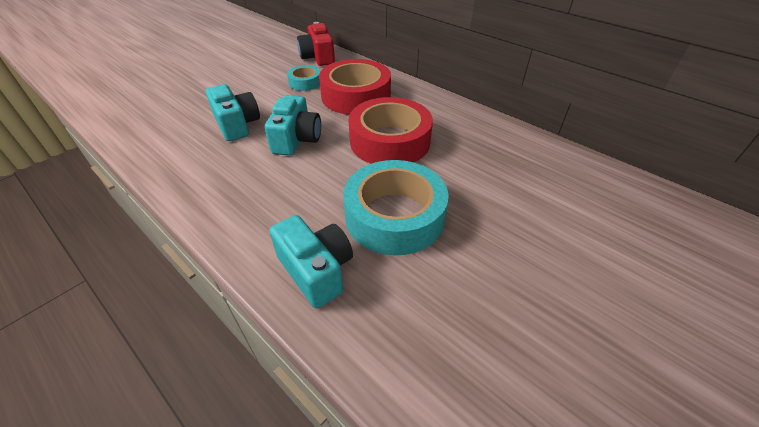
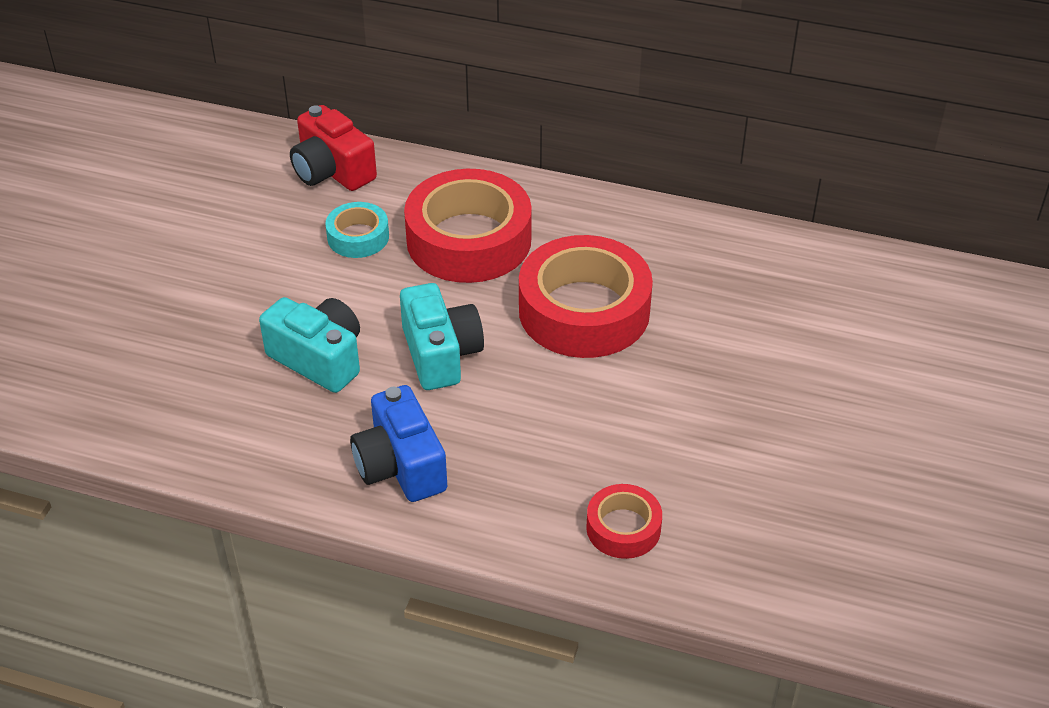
camera: 25 degrees left, 0 degrees up
(223, 186) = (400, 466): none -> blue camera
(316, 270) = (623, 528): turquoise camera -> red tape
(394, 216) = (669, 425): turquoise tape -> none

